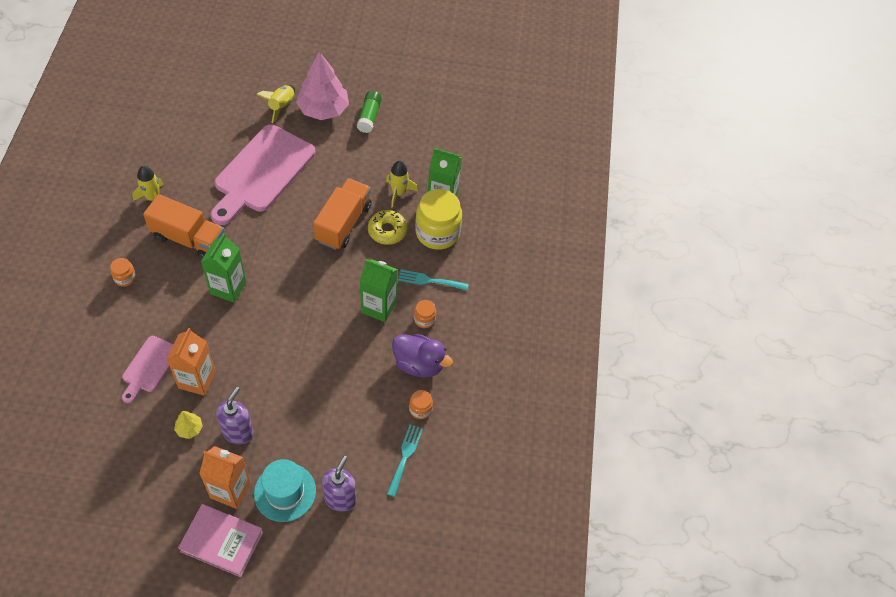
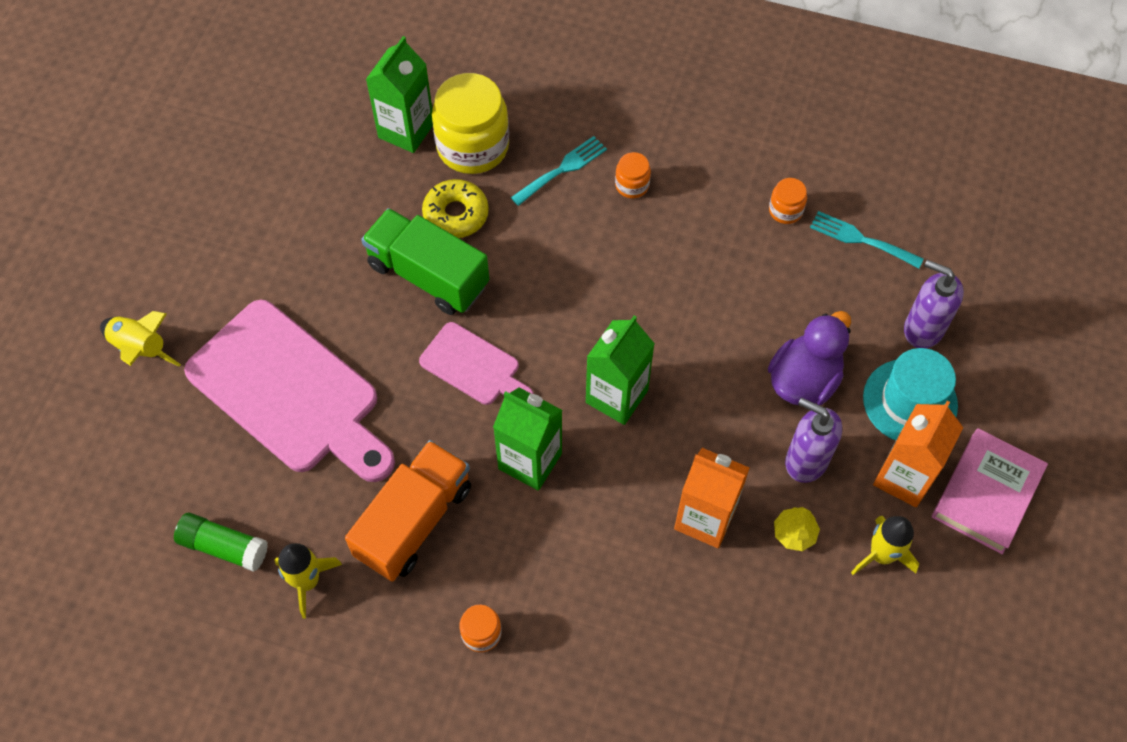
camera: 75 degrees left, 5 degrees up
(149, 367) = (672, 594): pink cutting board -> pink cutting board (474, 366)
(323, 109) = (168, 281): pink tree -> none
(343, 223) = (428, 275): orange truck -> green truck
(369, 116) = (205, 213): green glue stick -> green glue stick (224, 546)
(378, 307) = (600, 243): green carton -> green carton (616, 396)
(398, 193) = (381, 189): yellow rocket -> yellow rocket (881, 555)
(419, 364) = (709, 202): purple duck -> purple duck (804, 380)
(429, 281) = (562, 169): turquoise fork -> turquoise fork turned 150 degrees counterclockwise

